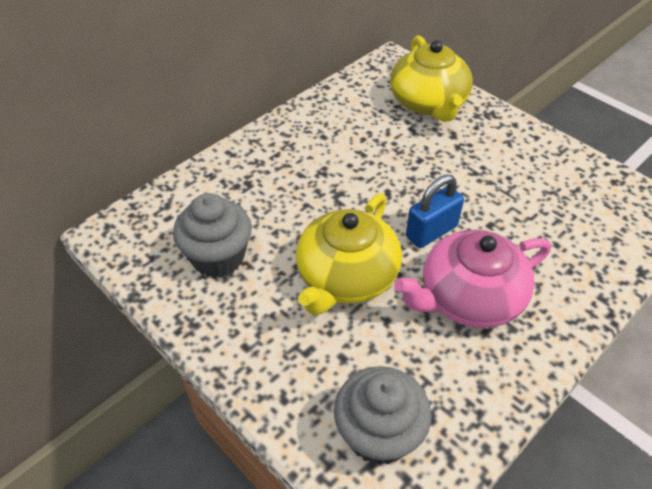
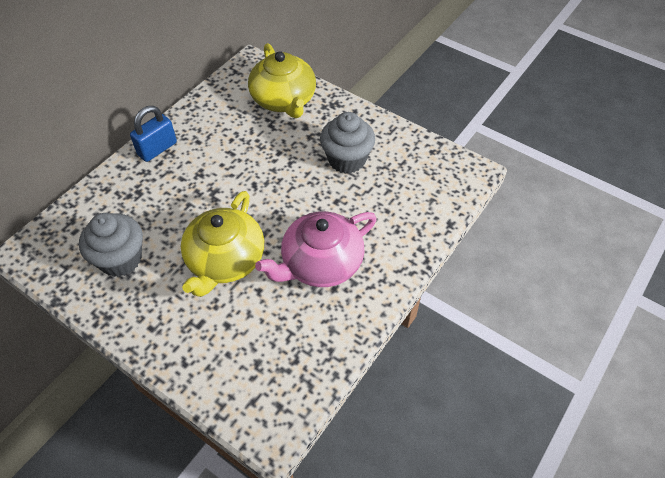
camera: 10 degrees left, 5 degrees up
(378, 434) = (257, 377): grey cupcake -> grey cupcake (347, 159)
(431, 231) = (290, 213): blue padlock -> blue padlock (157, 149)

